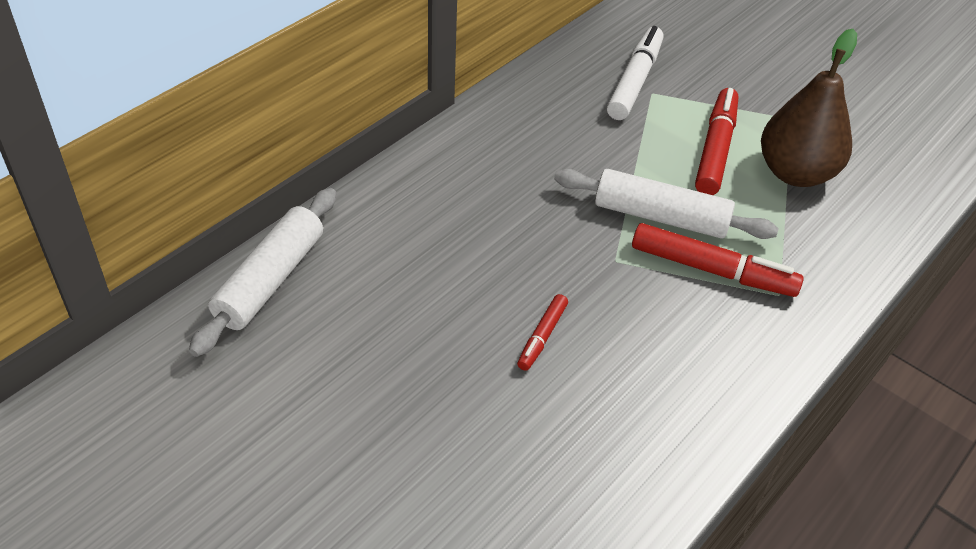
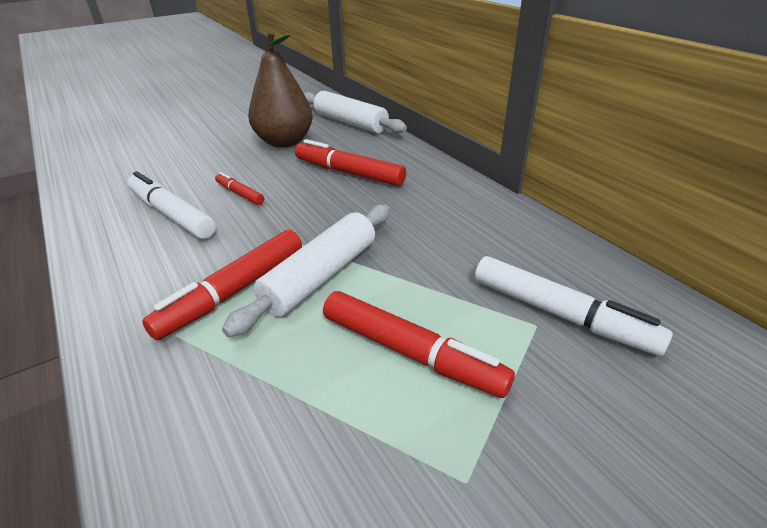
camera: 110 degrees right, 10 degrees down
(449, 243) = (349, 173): none -> red marker
(617, 387) = (172, 214): none -> white marker
(795, 173) = (336, 428): brown pear -> brown pear (284, 142)

